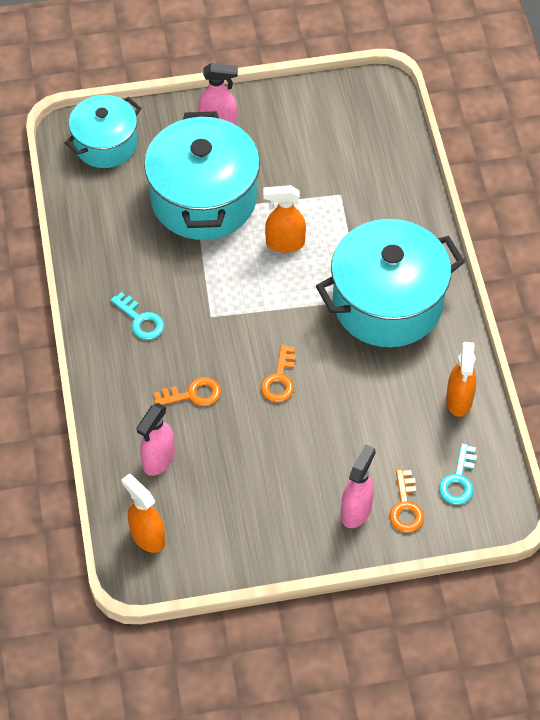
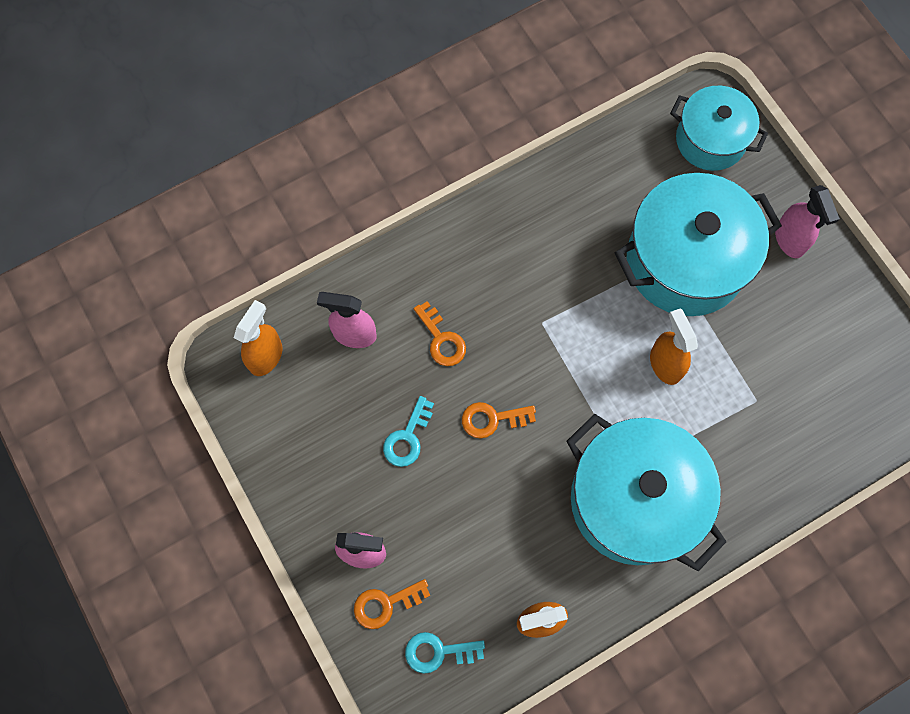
camera: 70 degrees right, 15 degrees up
(140, 320) = (509, 256): turquoise key -> turquoise key (407, 437)

